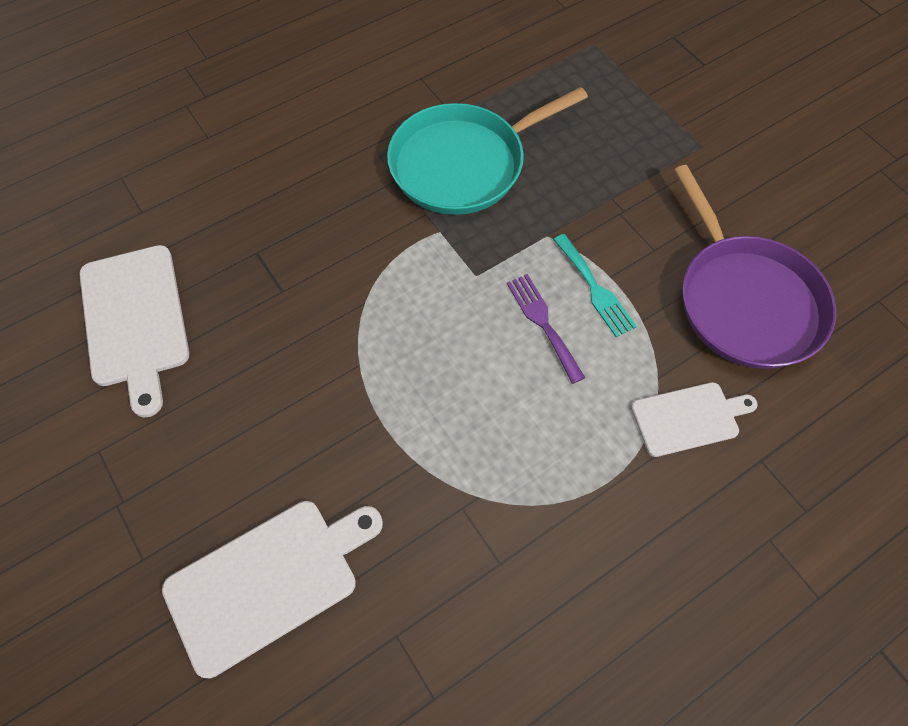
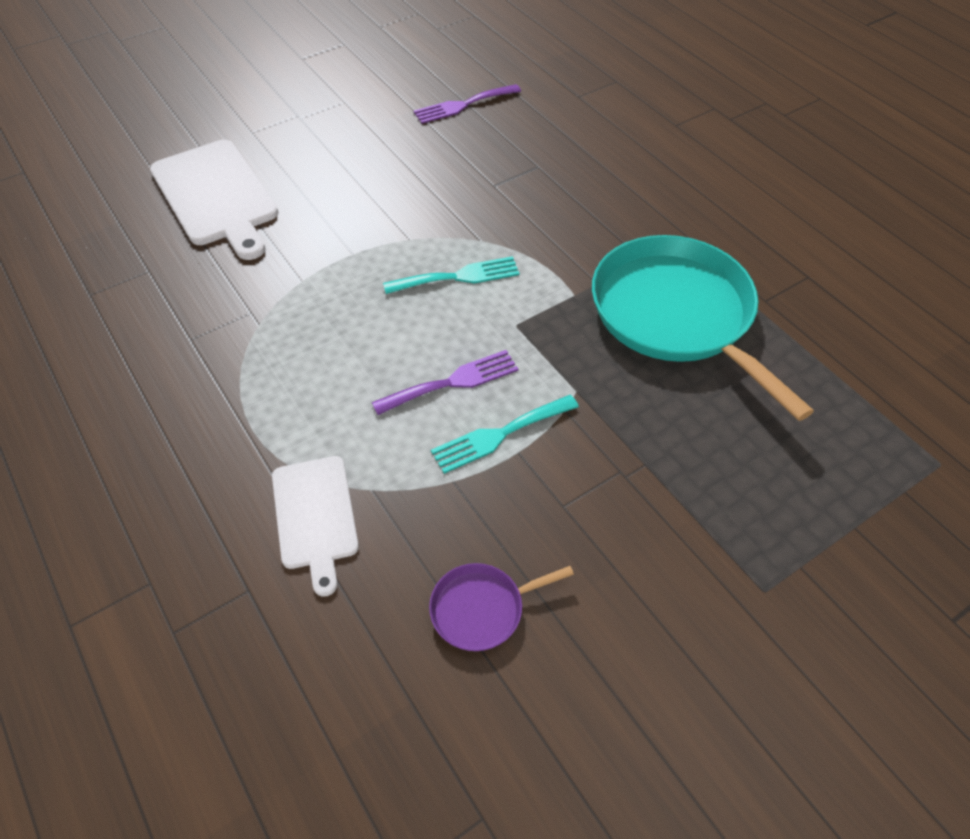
camera: 90 degrees right, 10 degrees down
(135, 320) = (463, 105): white cutting board -> purple fork
(414, 321) = (458, 277): none -> turquoise fork
(745, 301) = (482, 608): purple pan -> purple pan, size x0.44

